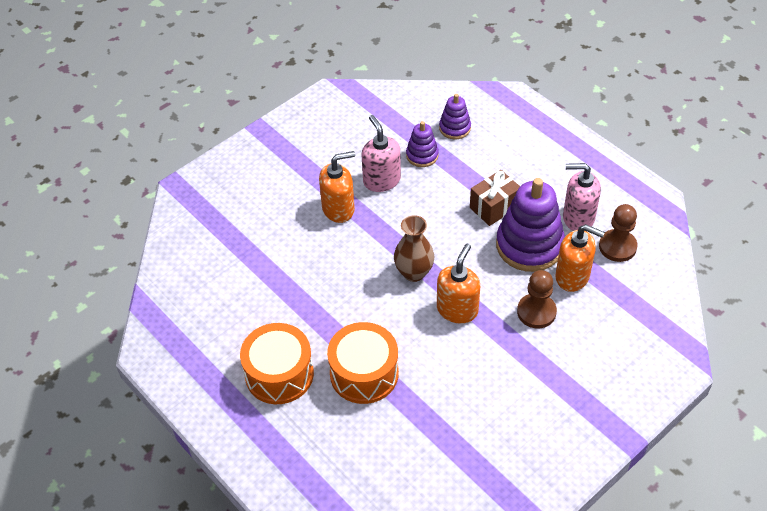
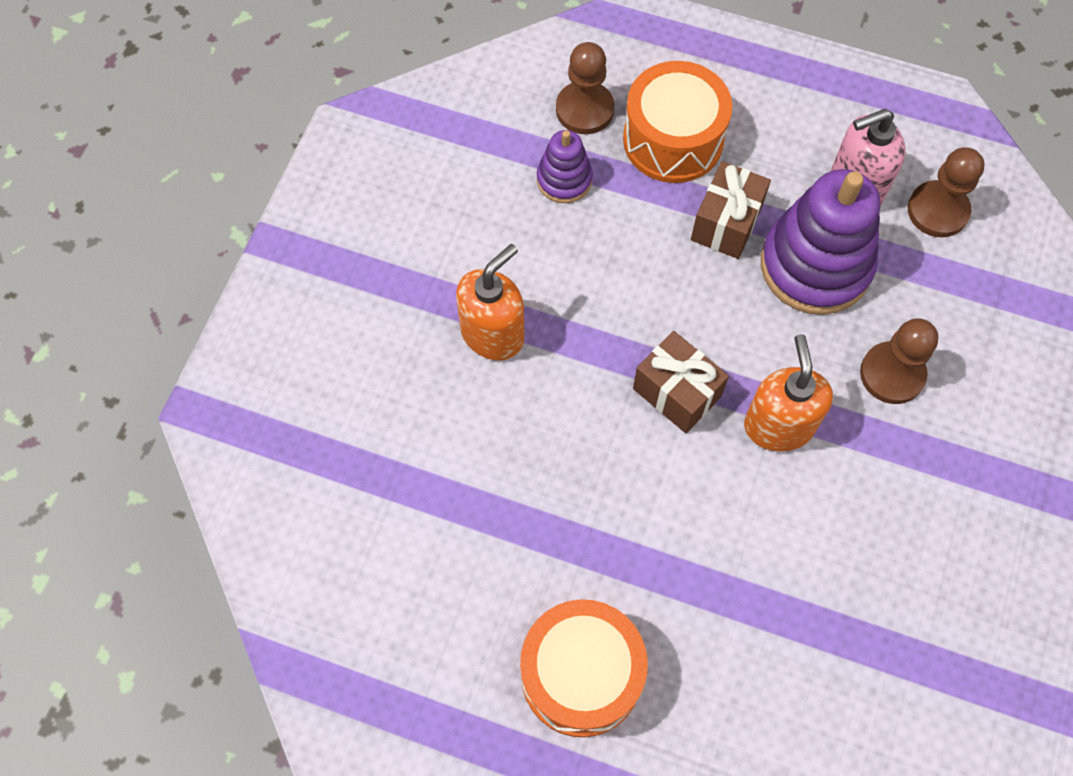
camera: 30 degrees left, 15 degrees up
(364, 373) = (709, 606): orange drum -> orange drum (673, 140)
(381, 180) = (529, 252): pink soap dispenser -> none
(414, 272) = (676, 392): brown vase -> brown gift
(455, 128) = (584, 109): purple stacking toy -> brown pawn
(572, 276) = (906, 290): orange soap dispenser -> none

